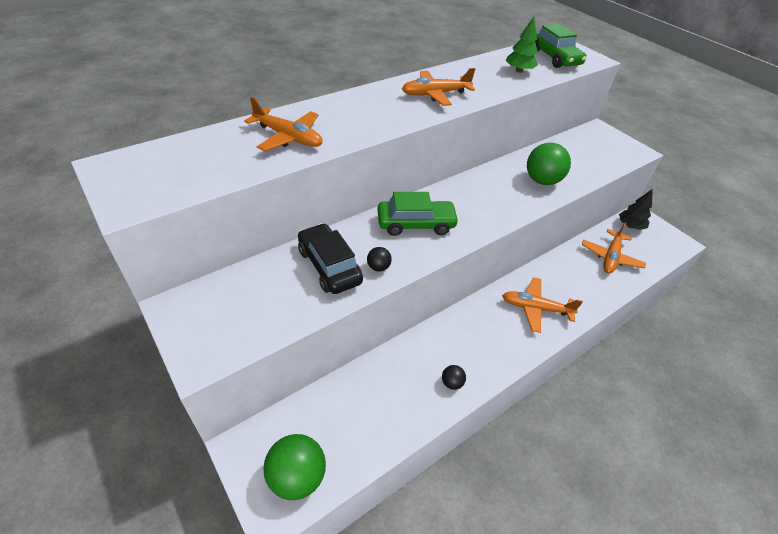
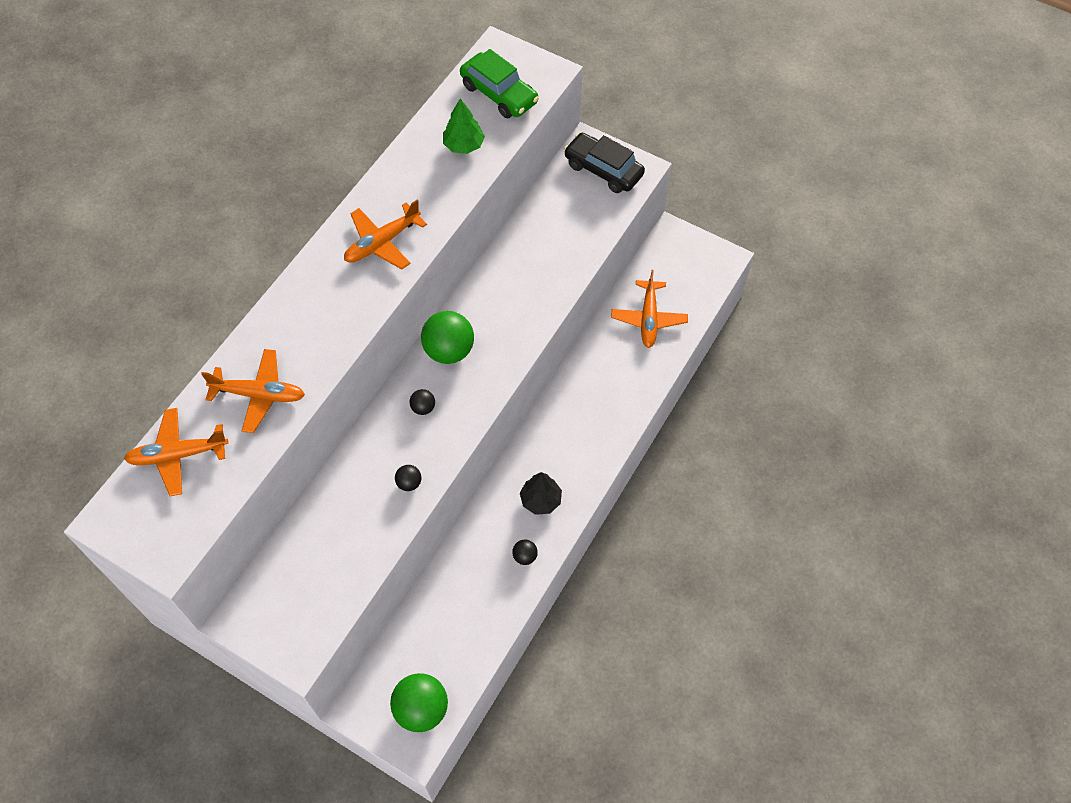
camera: 20 degrees left, 15 degrees up
(329, 266) = (359, 504): black car -> black car (603, 170)
(416, 224) = (423, 408): green car -> black ball
(535, 308) = (582, 429): orange plane -> orange plane (177, 455)
(542, 181) = (540, 276): green ball -> green ball (449, 350)
(630, 226) = (662, 257): black tree -> black tree (540, 500)

